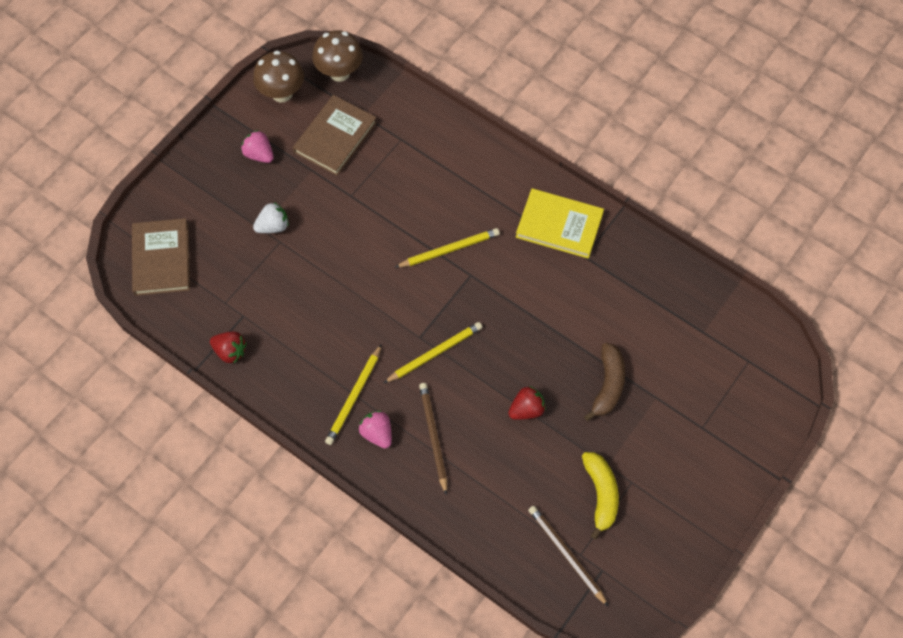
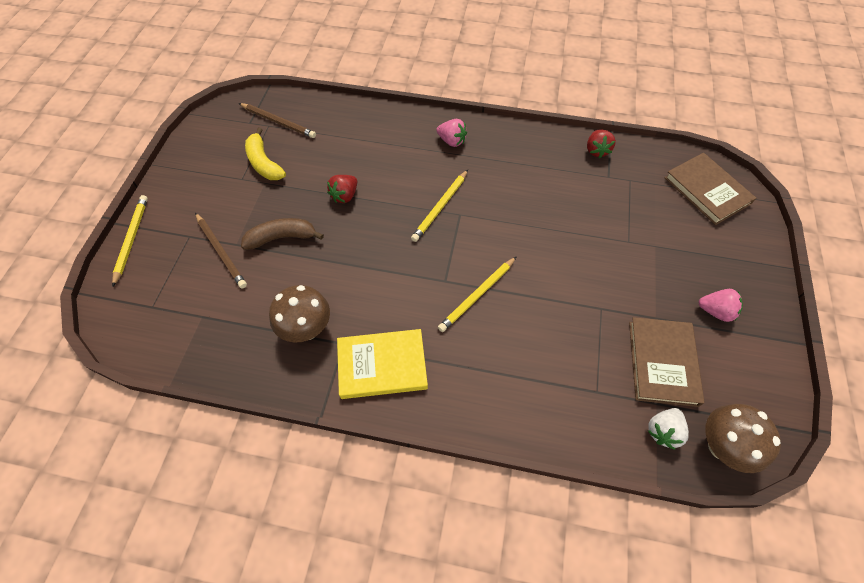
camera: 155 degrees right, 5 degrees down
(230, 351) = (596, 150): red strawberry -> red strawberry turned 90 degrees counterclockwise
(273, 226) = (645, 251): white strawberry -> white strawberry (663, 431)
(282, 93) = (755, 389): brown mushroom -> brown mushroom (306, 329)
(354, 397) = (484, 156): yellow pencil -> yellow pencil (131, 239)
(433, 437) = (409, 153): brown pencil -> brown pencil (221, 251)
(608, 385) = (282, 237): brown banana -> brown banana turned 90 degrees clockwise

